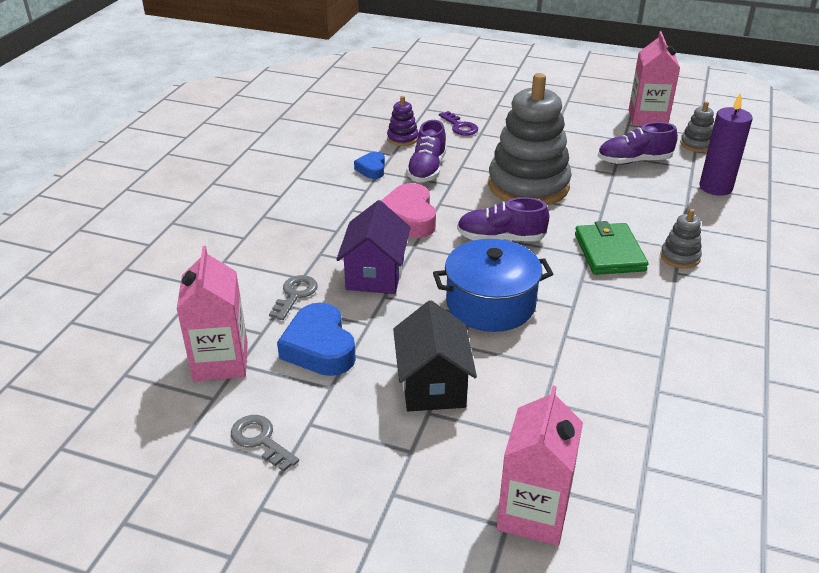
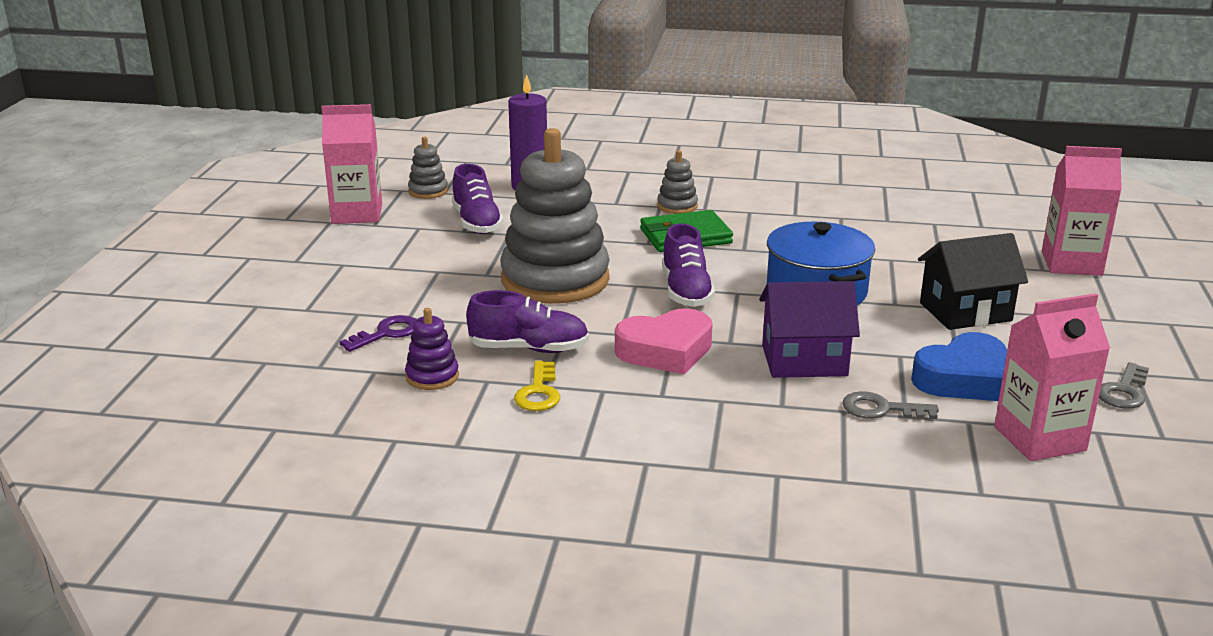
camera: 100 degrees left, 10 degrees down
(371, 169) = (539, 392): blue heart -> yellow key

